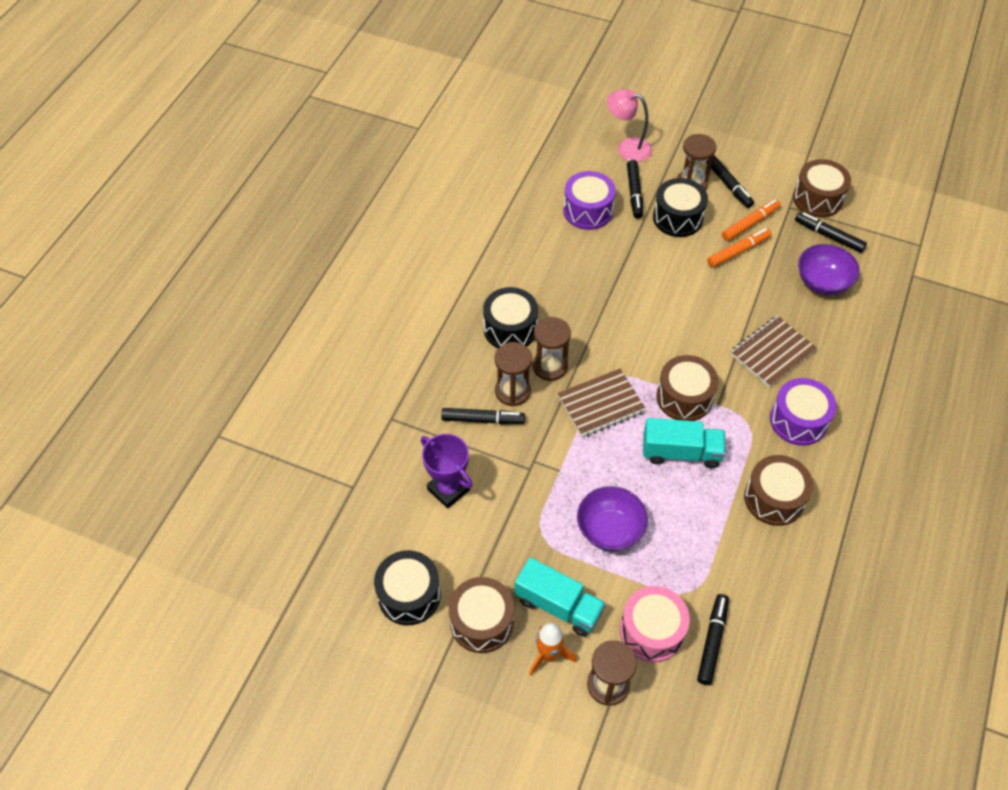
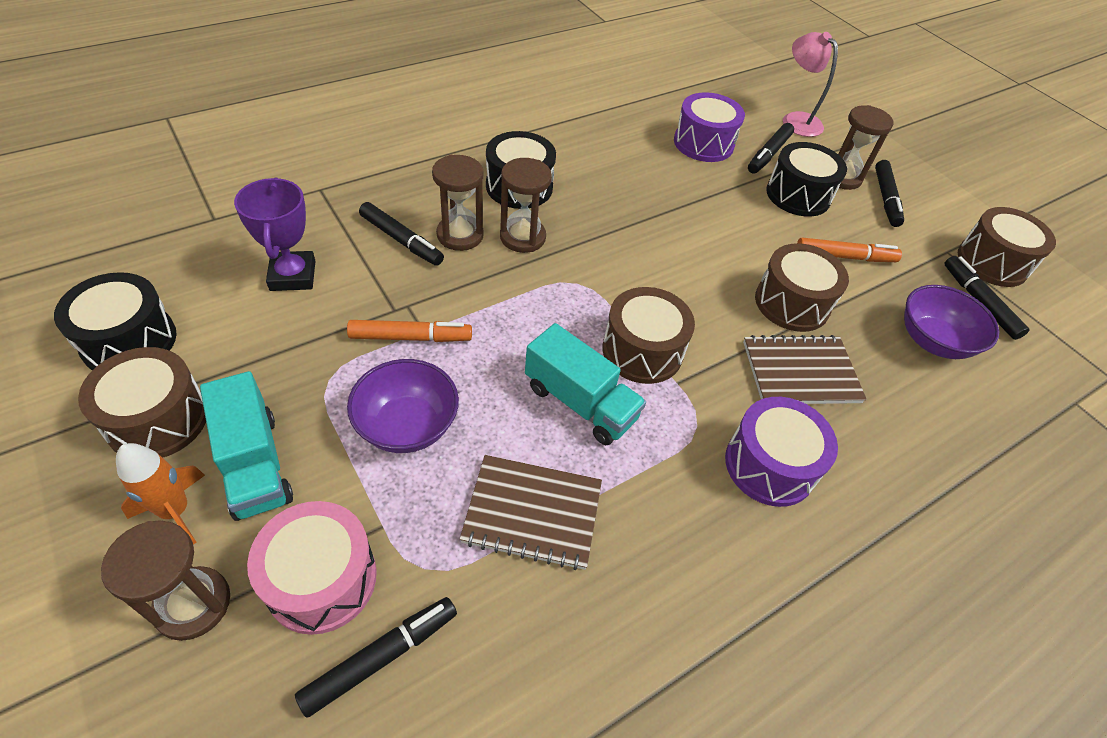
camera: 30 degrees right, 5 degrees down
(601, 404) = (539, 300): brown notebook -> brown notebook (532, 513)
(750, 223) = (882, 241): orange marker -> orange marker (410, 337)
(774, 498) = (650, 534): brown drum -> brown drum (792, 303)

